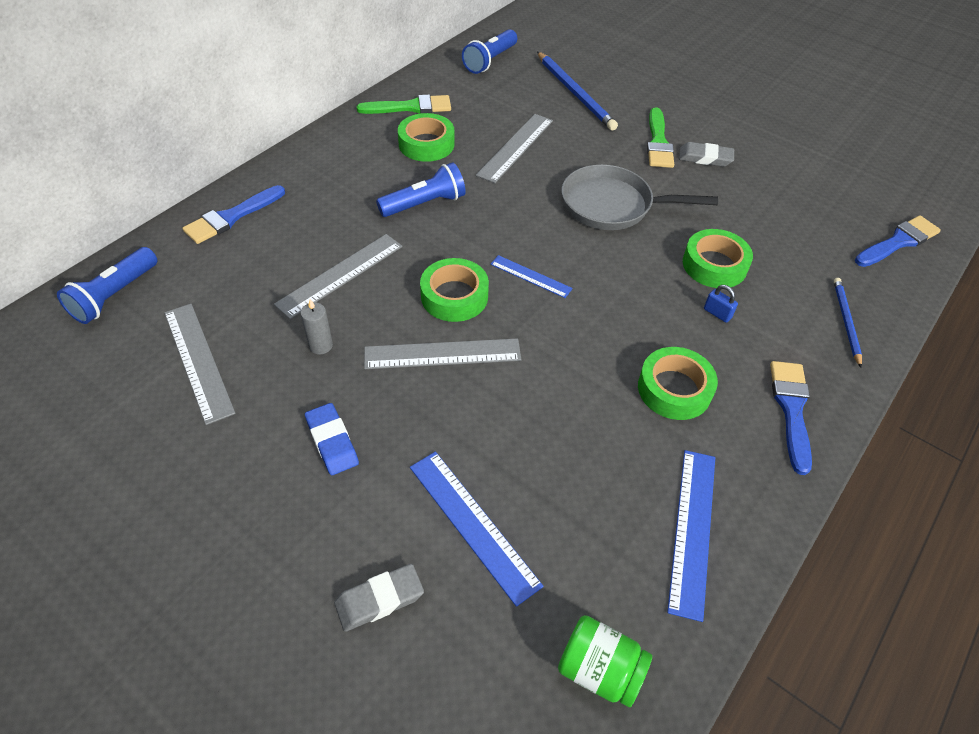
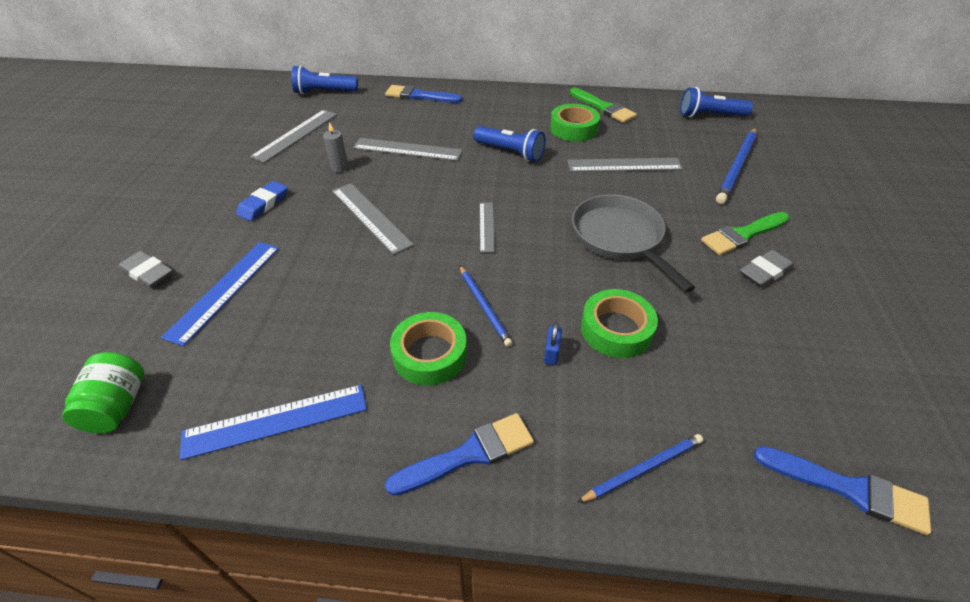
camera: 60 degrees right, 5 degrees down
(454, 296) = (431, 200): green tape -> none
(531, 276) = (486, 226): blue ruler -> grey ruler
(639, 328) = (484, 306): none -> blue pencil
(705, 158) = (765, 272): grey eraser -> grey eraser turned 75 degrees clockwise

